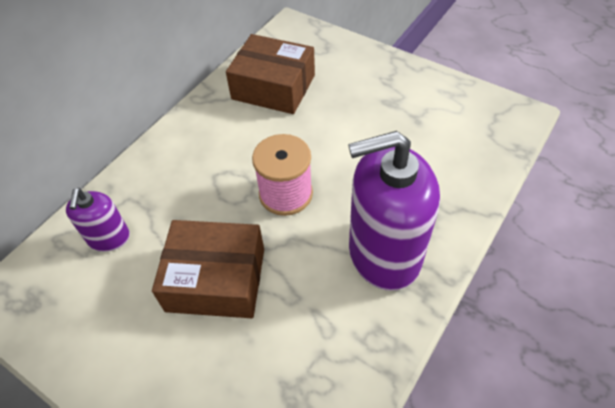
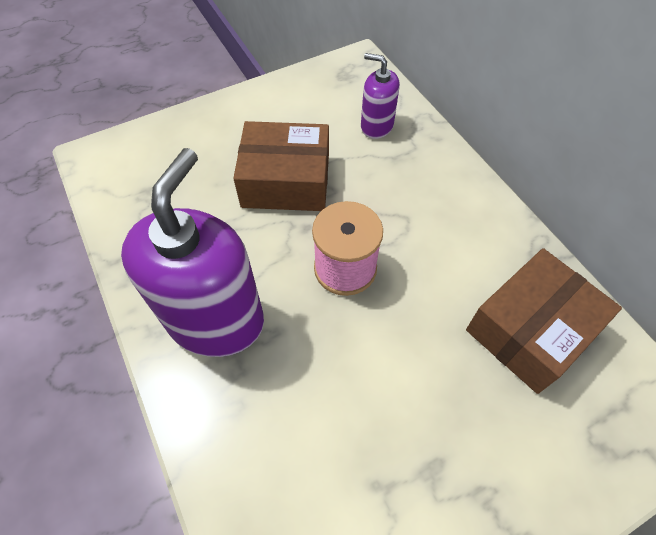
camera: 115 degrees right, 5 degrees up
(216, 279) = (286, 181): brown box -> brown box turned 60 degrees clockwise

